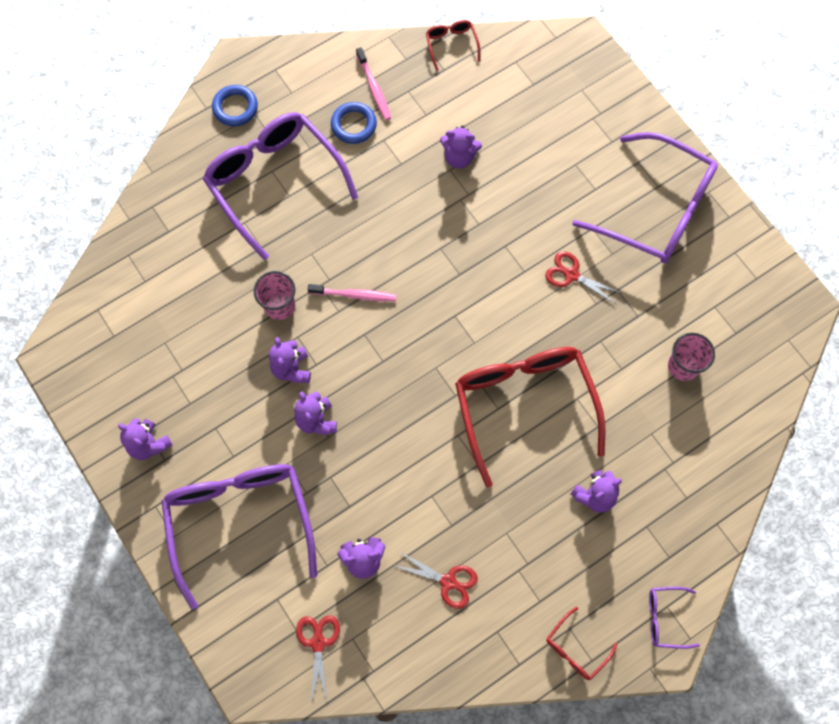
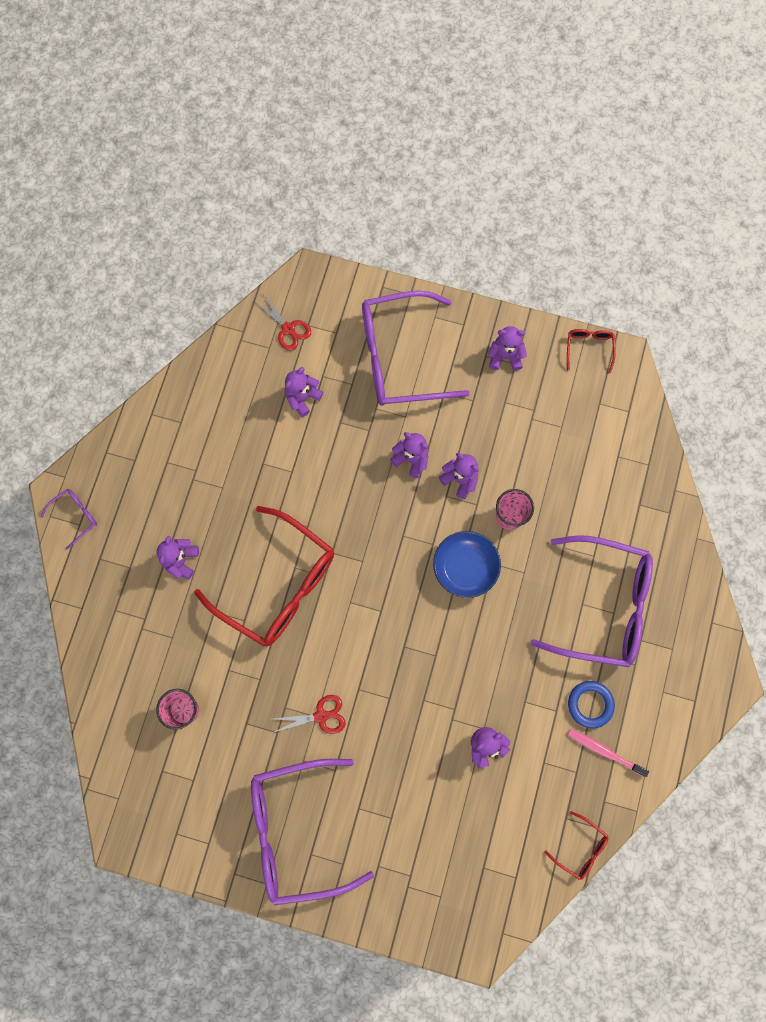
camera: 140 degrees right, 5 degrees up
(235, 108) = (691, 641): blue ring -> none
(240, 522) = (401, 357): purple glasses -> purple glasses turned 135 degrees clockwise
(354, 295) = (465, 567): pink toothbrush -> blue bowl
(448, 582) = (236, 427): red scissors -> none
(576, 648) = (121, 451): red glasses -> red glasses (589, 348)

